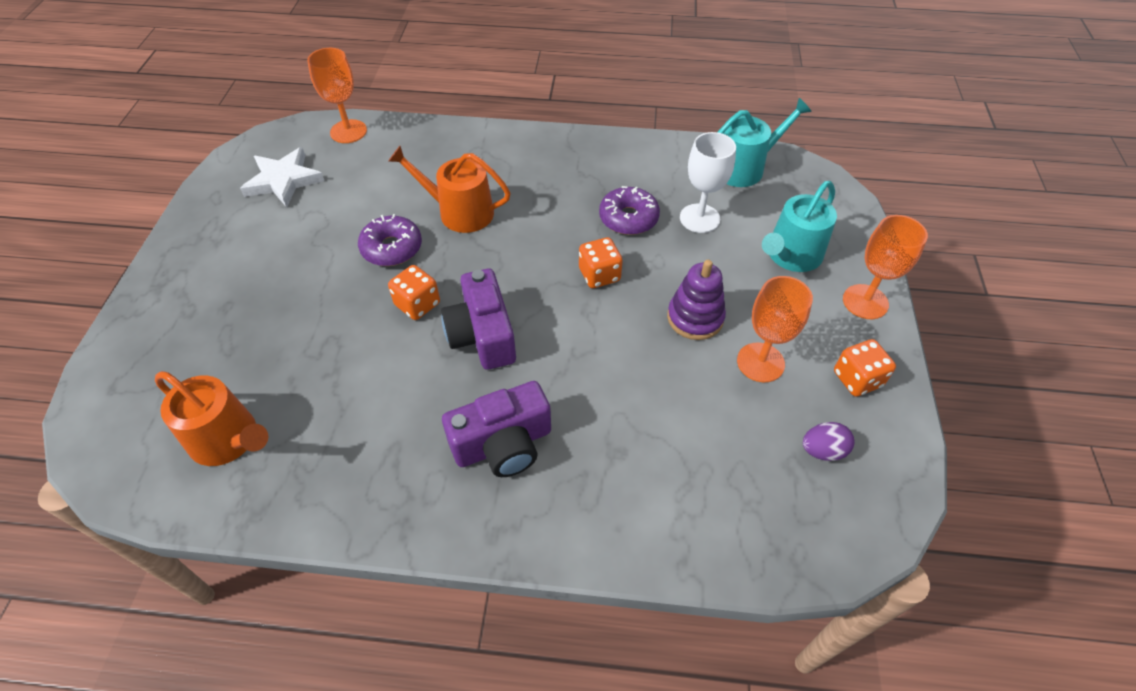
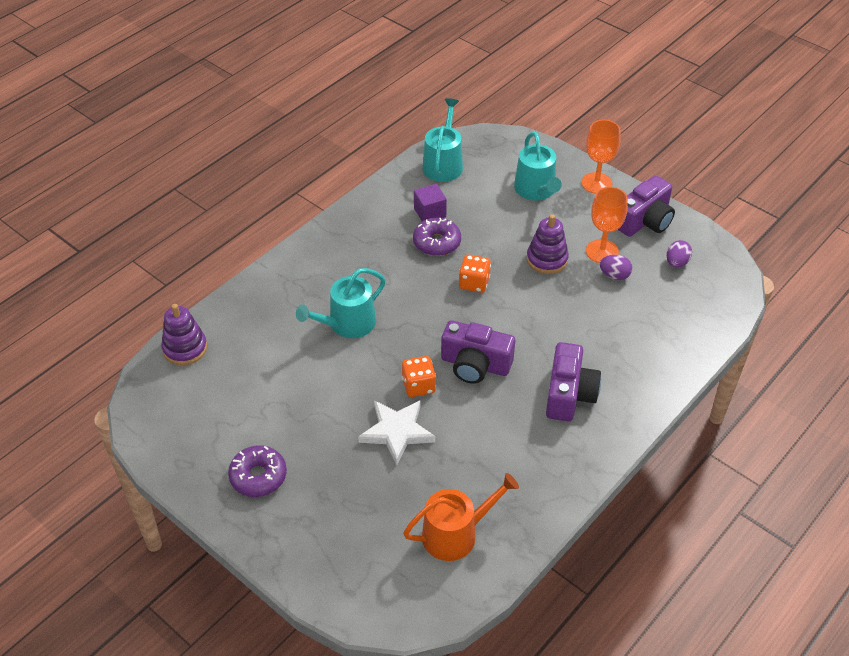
camera: 55 degrees left, 5 degrees down
(283, 180) = (207, 412): white star -> white star (397, 432)
(348, 131) = (185, 348): orange goblet -> purple stacking toy
(392, 248) = (350, 377): purple donut -> purple donut (258, 476)
(459, 212) = (347, 324): orange watering can -> turquoise watering can
(664, 192) = (430, 213): none -> purple cube
(699, 218) = (468, 210): white goblet -> none
(734, 394) = (614, 275): none -> purple egg
(857, 379) = (644, 221): orange dice -> purple camera

